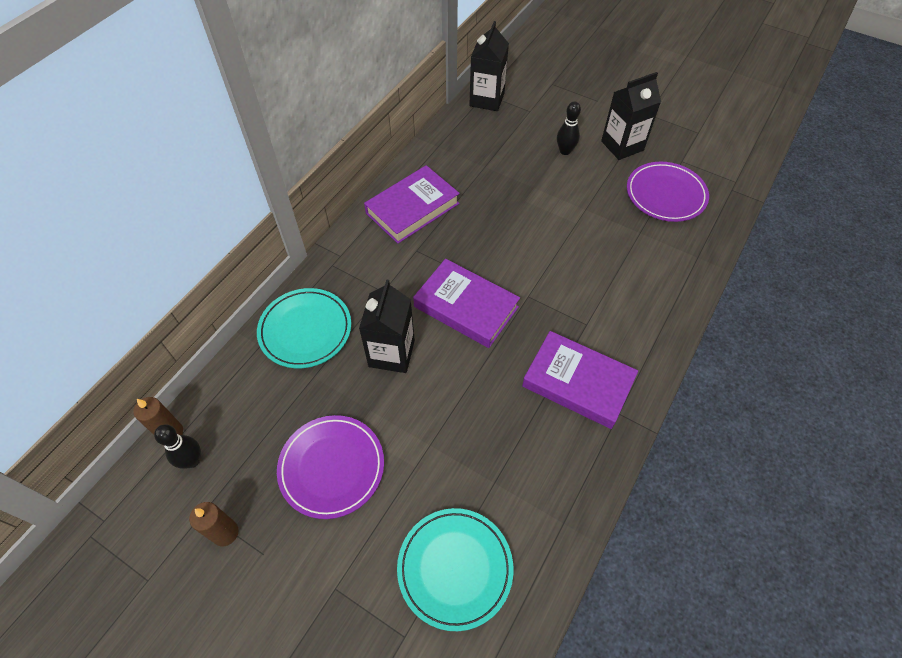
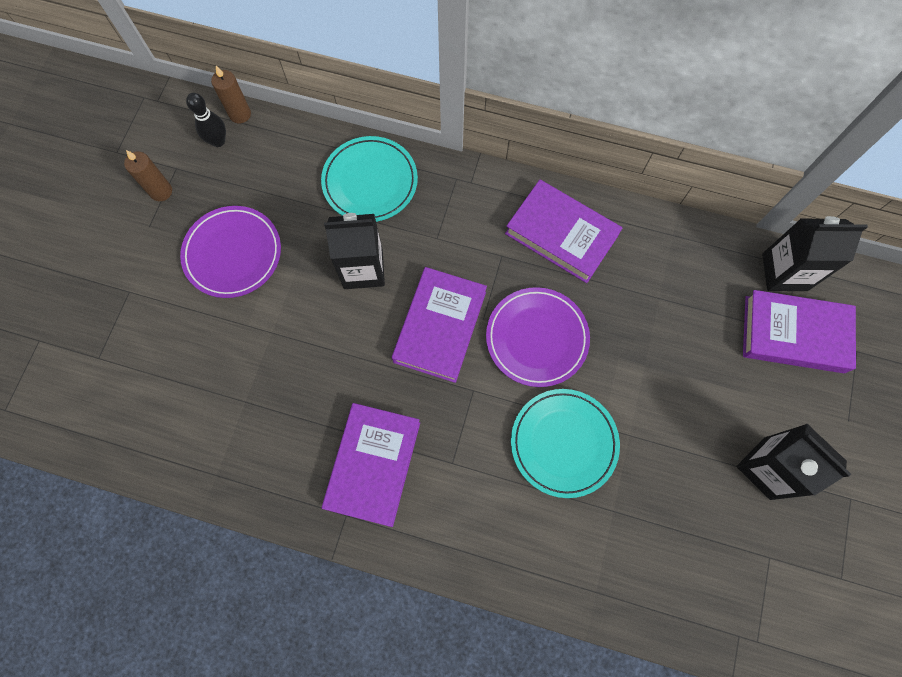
camera: 75 degrees right, 15 degrees up
(455, 568) = (159, 385): turquoise plate -> turquoise plate (563, 443)
(533, 108) = (794, 334): none -> purple book
(565, 151) = (725, 392): black bowling pin -> none
(665, 194) = (693, 539): purple plate -> purple plate (537, 338)

